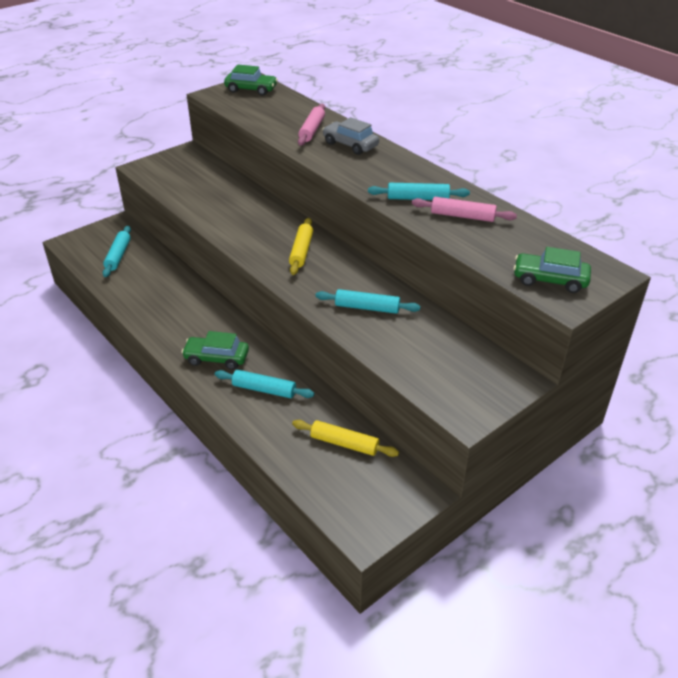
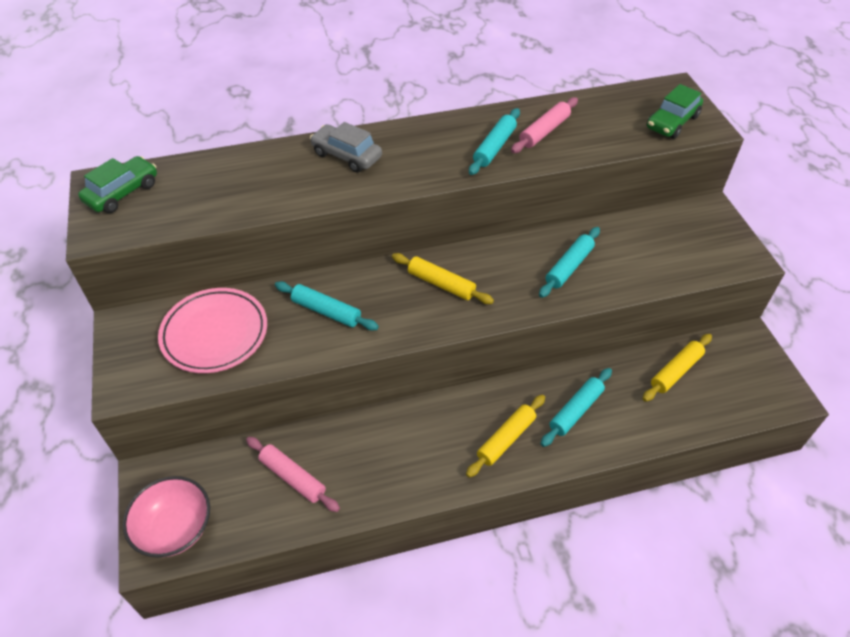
camera: 65 degrees left, 10 degrees up
(87, 244) = (175, 528): none -> pink bowl
(118, 256) = (232, 493): turquoise rolling pin -> turquoise rolling pin (326, 311)
(198, 181) = (215, 333): none -> pink plate
(216, 358) = (506, 439): green car -> yellow rolling pin
(312, 130) = (286, 173): pink rolling pin -> pink rolling pin (293, 477)
(350, 145) = (346, 156): grey car -> grey car turned 60 degrees clockwise

